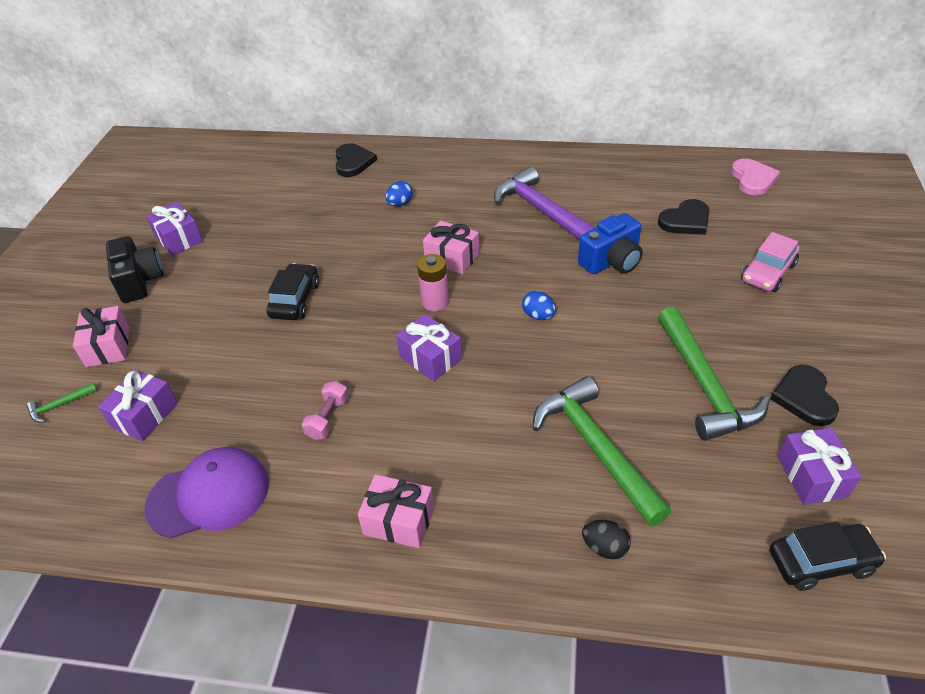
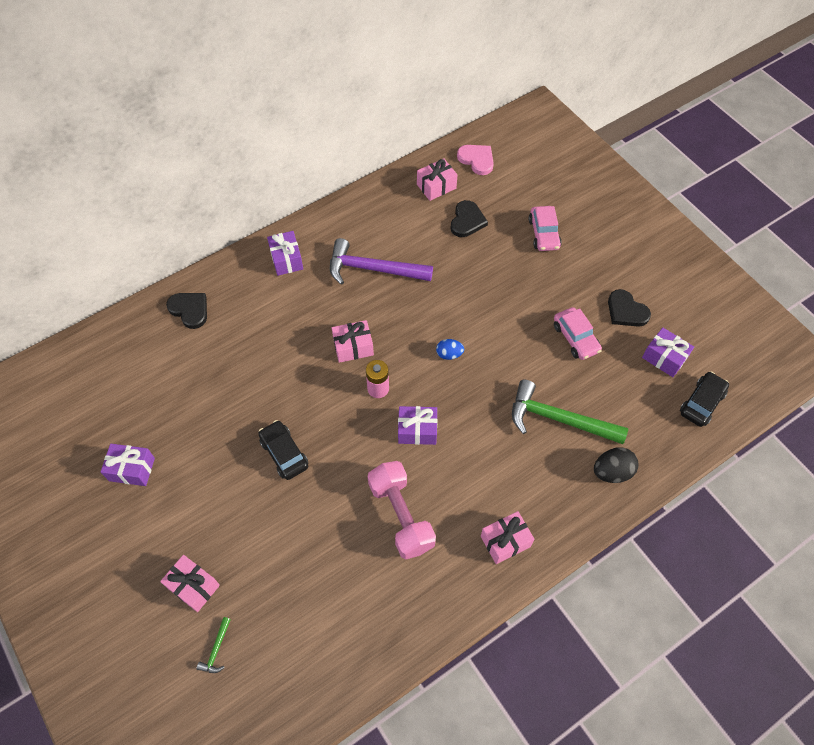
camera: 45 degrees left, 15 degrees up
(139, 281) = (147, 524): black camera -> none
(145, 415) = (285, 607): purple gift -> purple gift (286, 259)
(209, 495) = (388, 616): purple cap -> none
(328, 418) = (401, 516): pink dumbbell -> pink dumbbell, size x2.06
(400, 204) = (268, 325): blue egg -> none
(605, 547) = (612, 472): black egg -> black egg, size x1.52
(611, 261) = (453, 283): blue camera -> none
(682, 180) = (436, 186): none -> pink gift
(704, 385) = (575, 338): green hammer -> pink car

